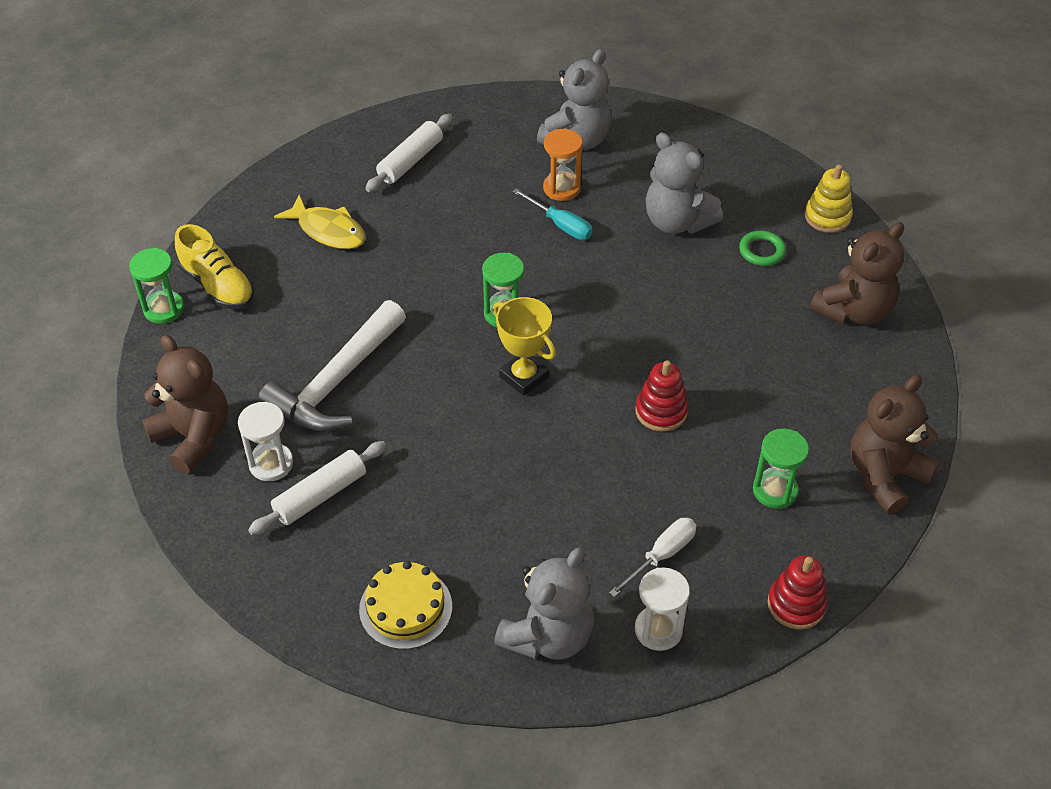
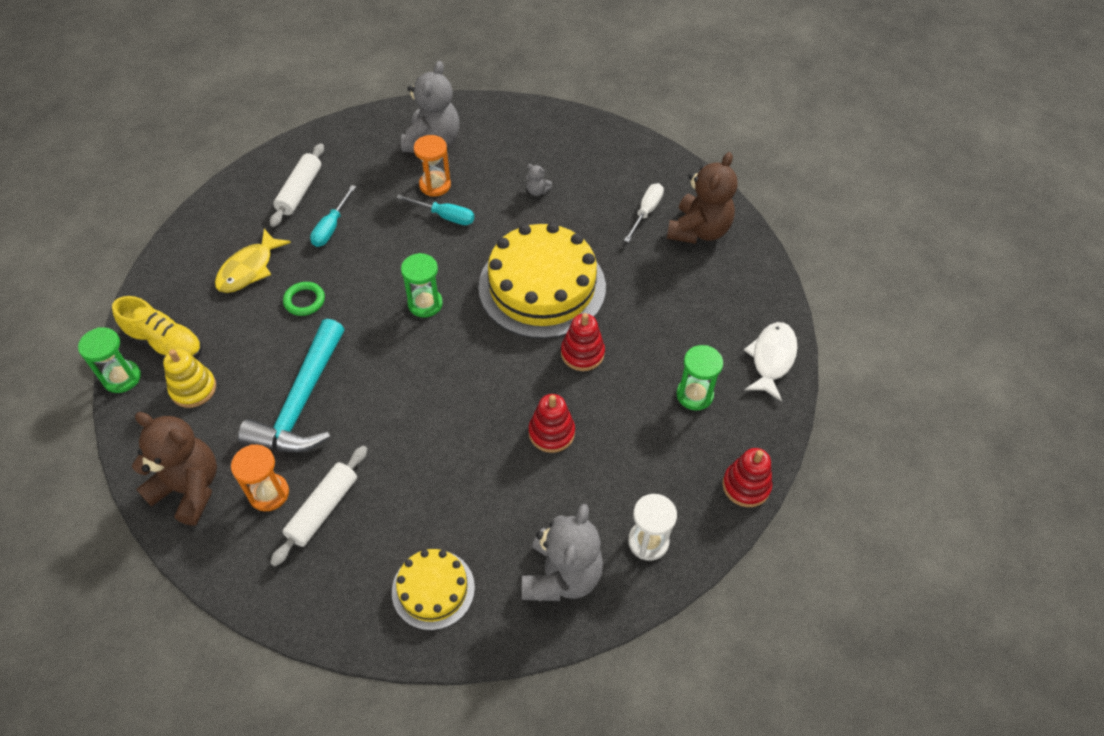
camera: 20 degrees left, 5 degrees up
(271, 464) = (269, 493): white hourglass -> orange hourglass
(328, 231) = (249, 269): yellow fish -> yellow fish turned 105 degrees clockwise
(336, 382) = (302, 402): white hammer -> turquoise hammer
(431, 207) = (331, 227): none -> turquoise screwdriver
(524, 377) = (461, 354): yellow trophy -> none
(593, 486) = (551, 432): none -> red stacking toy
(642, 328) = (542, 286): none -> yellow cake
(661, 555) = (627, 476): white screwdriver -> white screwdriver (646, 212)
(677, 222) = (537, 191): grey teddy bear -> grey teddy bear, size x0.41
(761, 251) = (611, 199): green ring -> green ring (304, 301)
(827, 217) = (651, 159): yellow stacking toy -> yellow stacking toy (193, 389)
(884, 476) = (771, 359): brown teddy bear -> white fish

